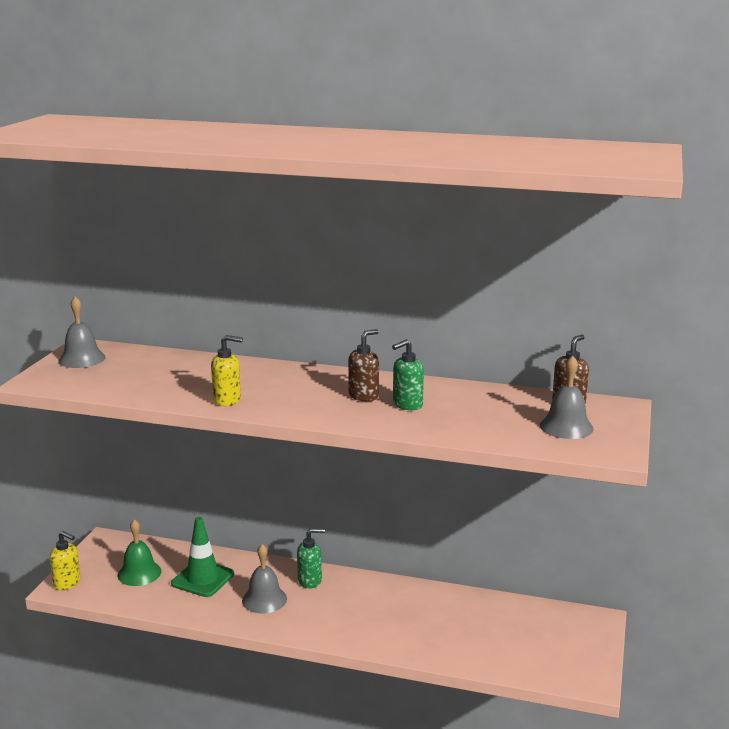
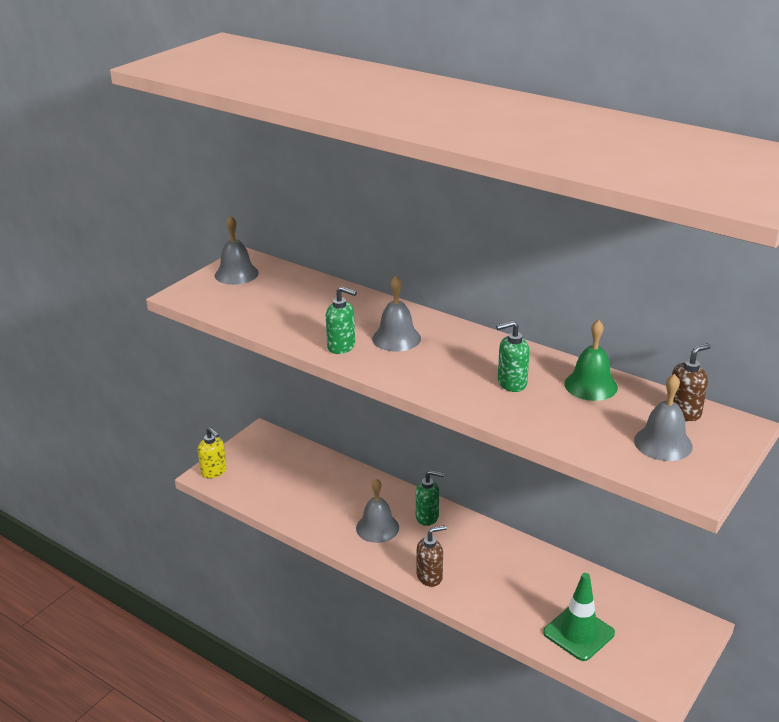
camera: 20 degrees right, 10 degrees up
(139, 573) = (278, 475): green bell -> green bell (591, 385)
(202, 579) = (331, 493): green traffic cone -> green traffic cone (578, 633)
(227, 400) = (341, 346): yellow soap dispenser -> green soap dispenser
(277, 387) = (396, 338): none -> grey bell
(364, 396) = (474, 364): brown soap dispenser -> brown soap dispenser (430, 577)

